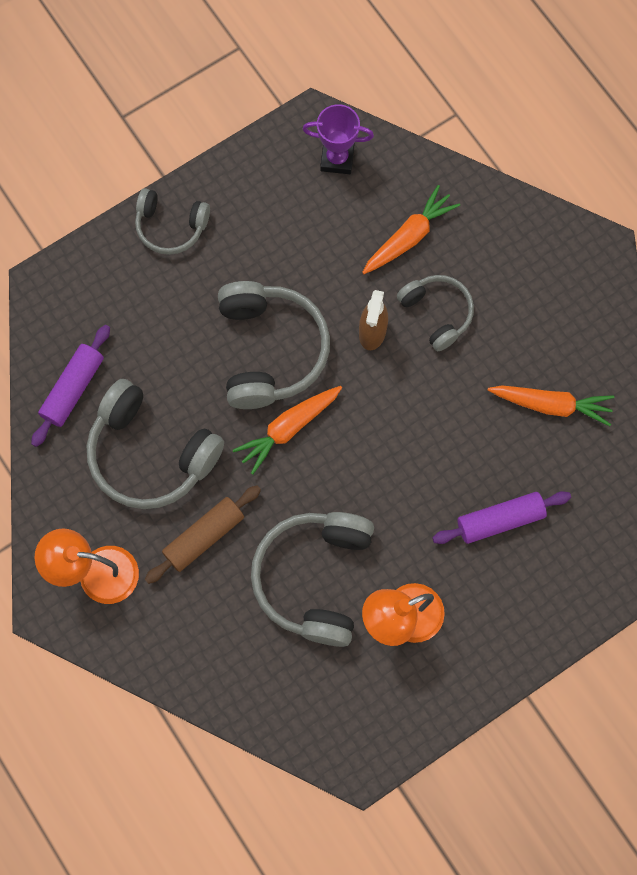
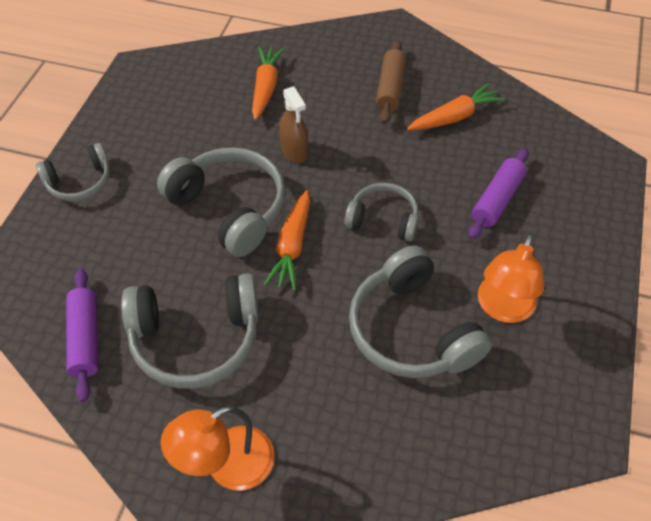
camera: 40 degrees left, 20 degrees down
(204, 536) = (296, 366): brown rolling pin -> brown rolling pin (390, 88)
(337, 159) = (173, 76): purple trophy -> none
(437, 313) = (327, 115): grey headphones -> grey headphones (383, 219)

